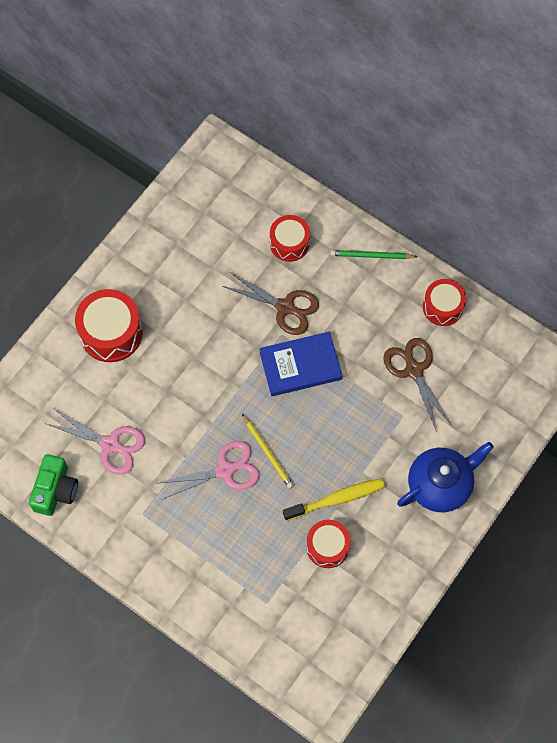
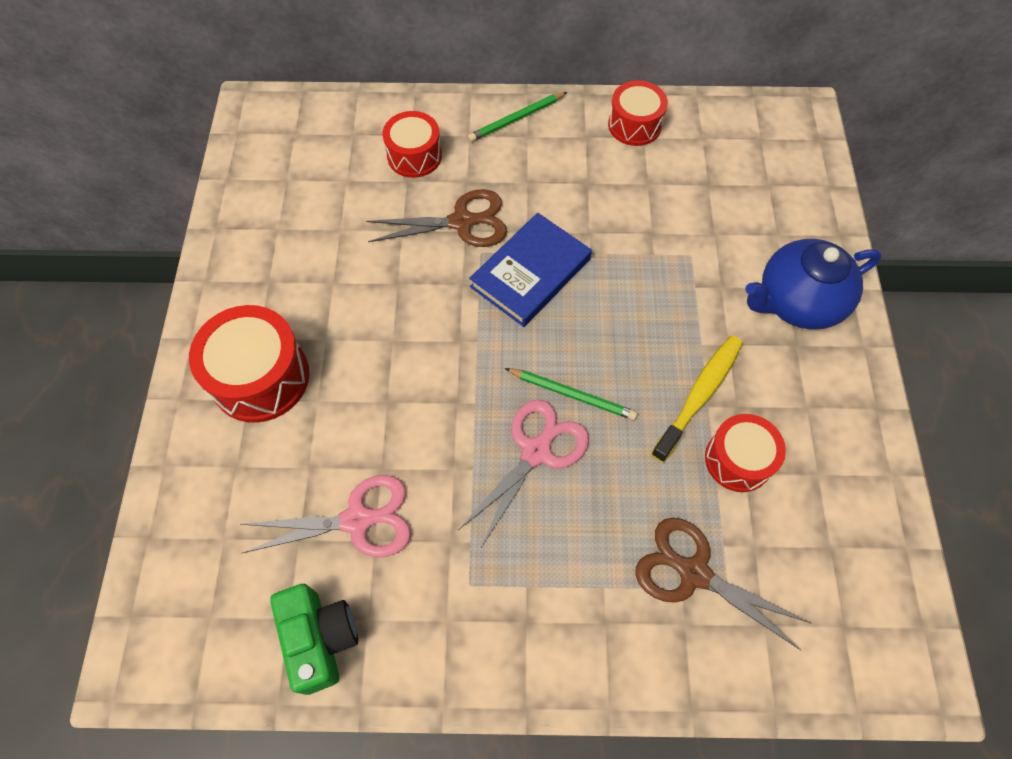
camera: 35 degrees left, 5 degrees down
(268, 452) = (572, 395): yellow pencil -> green pencil
(413, 370) = (660, 202): brown scissors -> brown scissors (693, 572)
(440, 485) = (797, 302): blue teapot -> blue teapot turned 135 degrees counterclockwise

